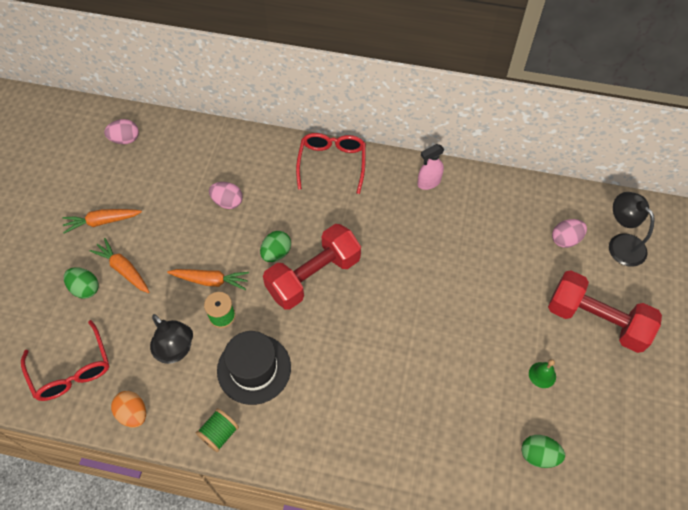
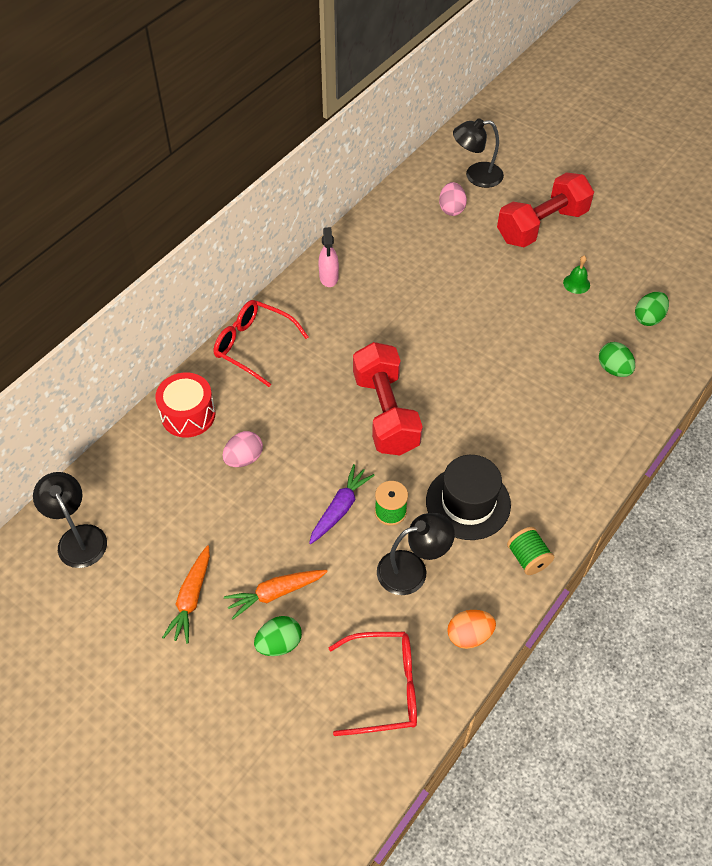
camera: 65 degrees left, 5 degrees down
(125, 139) = (78, 537): pink egg -> black lamp
(210, 281) = (340, 508): orange carrot -> purple carrot
(249, 153) = (188, 415): none -> red drum
(276, 253) = (339, 435): green egg -> green egg (613, 369)

